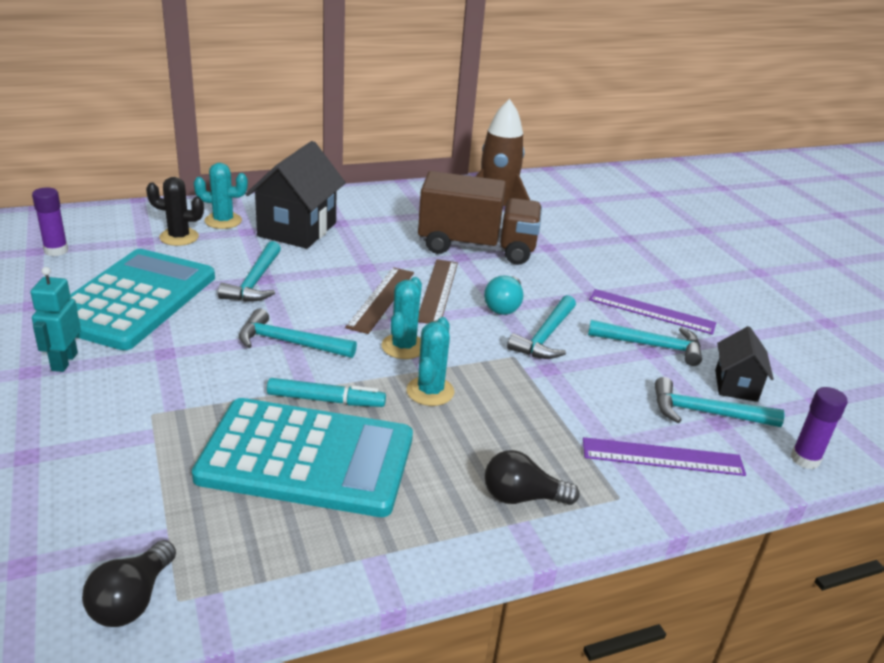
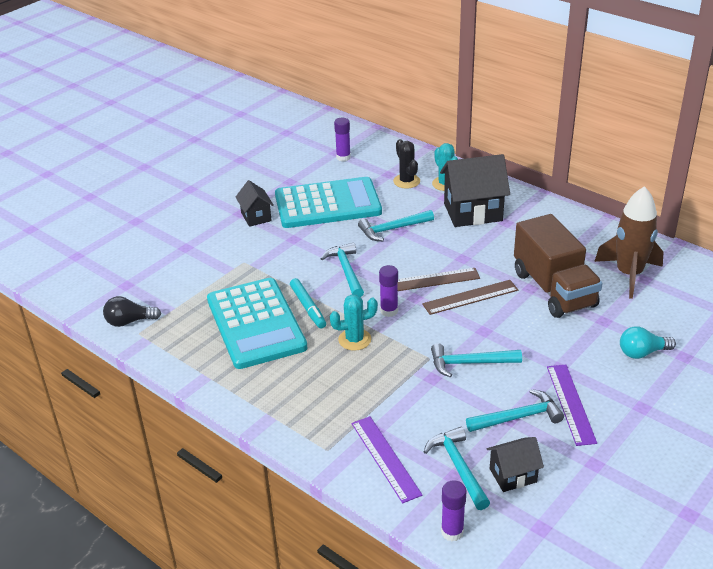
camera: 65 degrees right, 5 degrees up
(64, 361) = (256, 217): turquoise robot -> black house
(403, 346) = (389, 311): turquoise cactus -> purple glue stick
(504, 306) = (486, 331): turquoise light bulb -> turquoise light bulb (642, 353)
(522, 497) = (292, 410): black light bulb -> none
(651, 346) = (518, 417): turquoise hammer -> turquoise hammer turned 90 degrees counterclockwise

